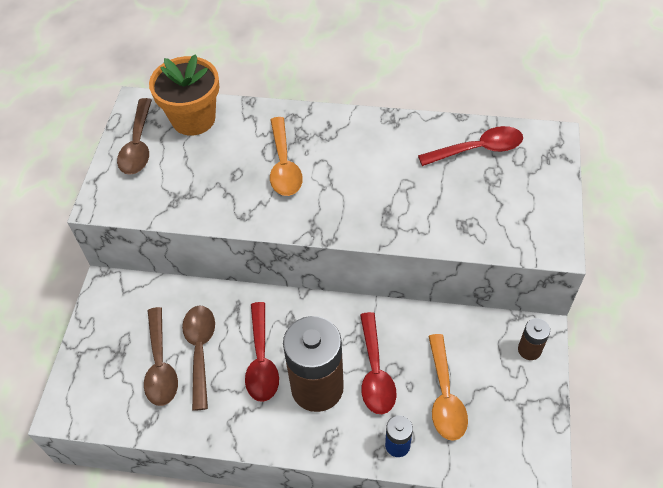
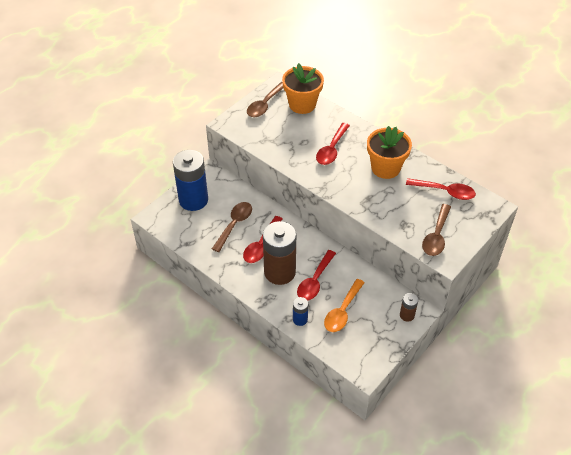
camera: 30 degrees right, 5 degrees down
(110, 345) = (193, 200): none -> blue battery
(160, 365) = (211, 221): brown spoon -> brown spoon (436, 236)
(284, 165) = (332, 149): orange spoon -> red spoon
(377, 155) = (385, 168): none -> orange flower pot

